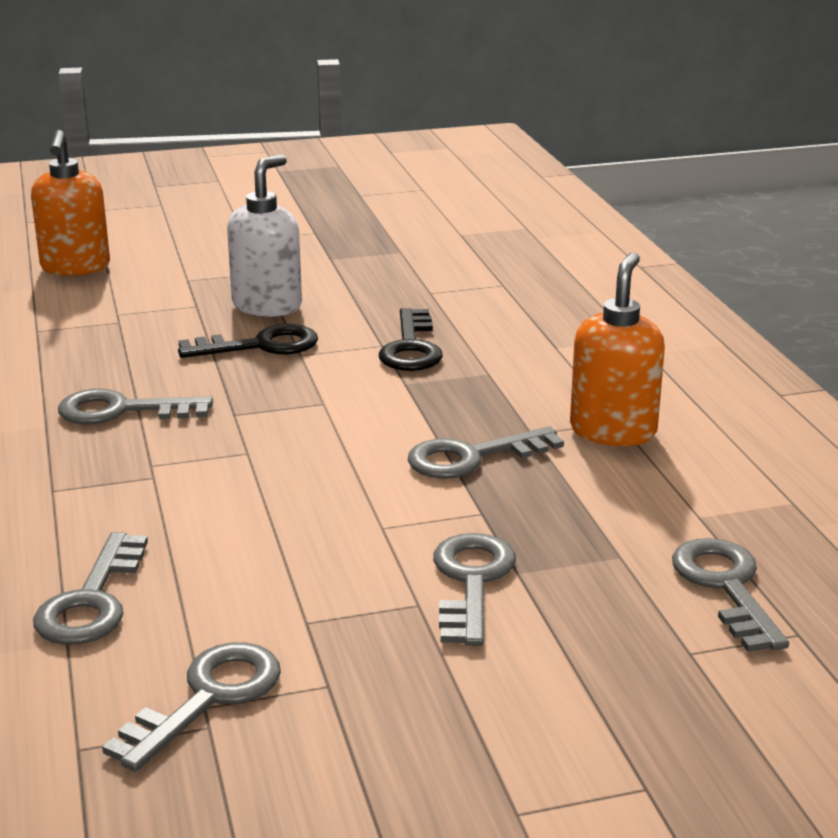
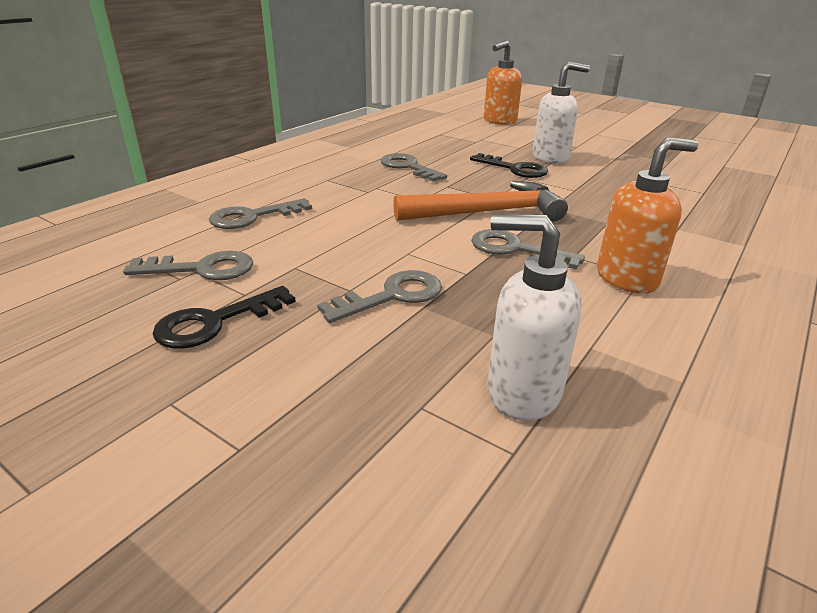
camera: 50 degrees right, 5 degrees up
(356, 427) = (487, 212): none -> orange hammer
(411, 347) = (587, 196): black key -> black key (215, 322)
(726, 587) = (522, 392): grey key -> white soap dispenser

